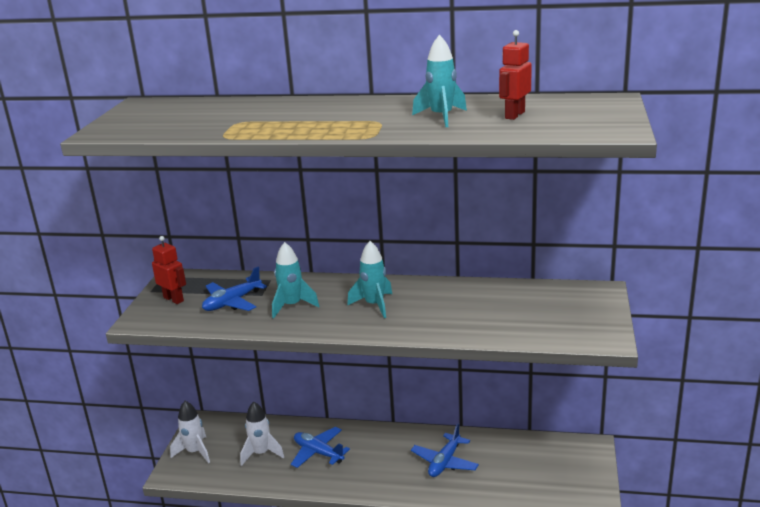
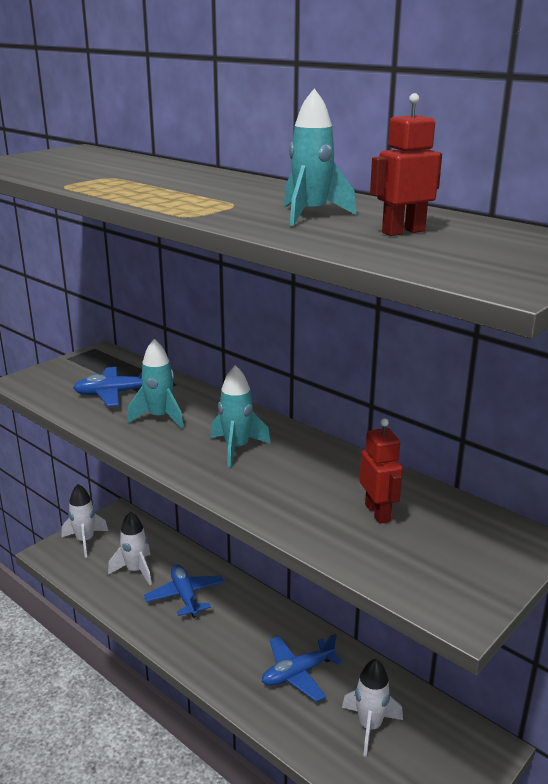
camera: 30 degrees right, 0 degrees up
(174, 299) = (73, 372): red robot -> red robot (378, 513)
(516, 469) = (370, 726): none -> white rocket

